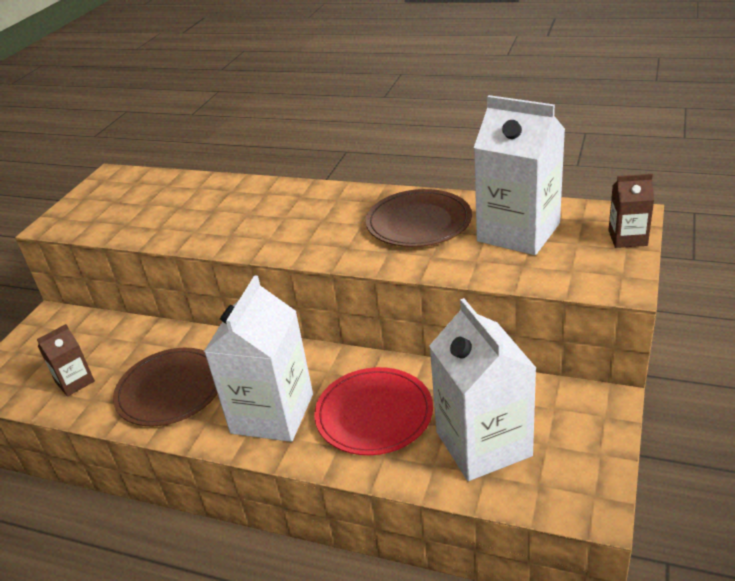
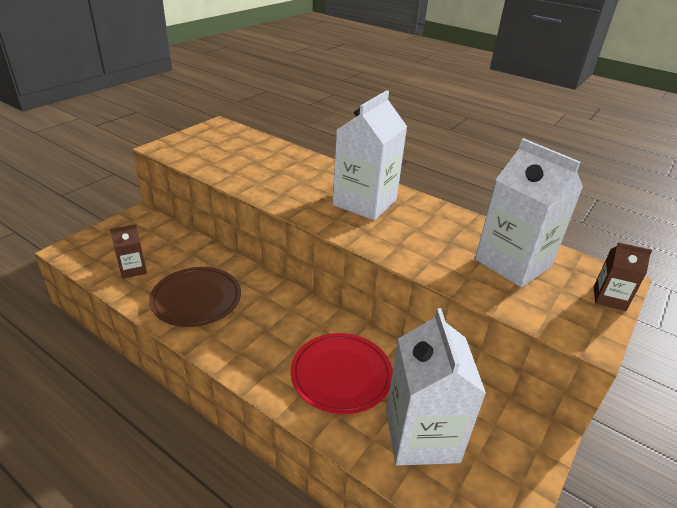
camera: 10 degrees right, 0 degrees up
(272, 413) = (262, 345): white carton -> white carton (364, 202)
(418, 222) = (432, 229): brown plate -> none

